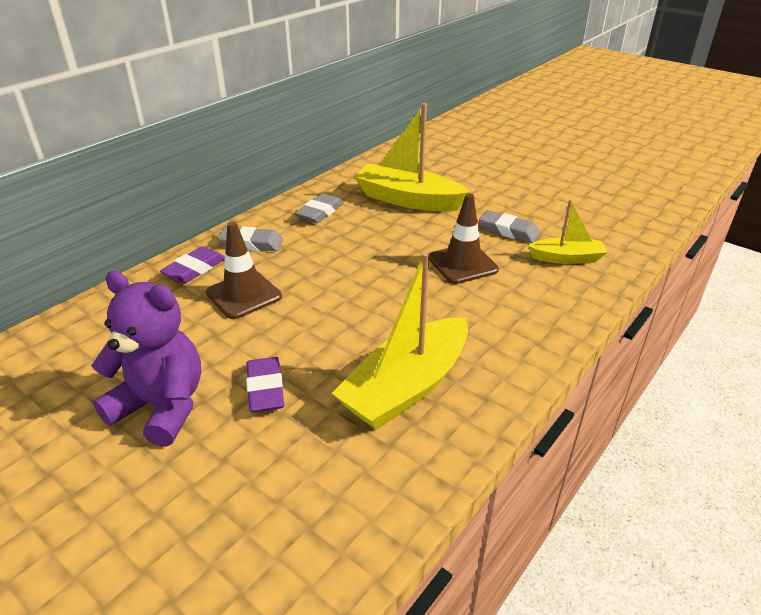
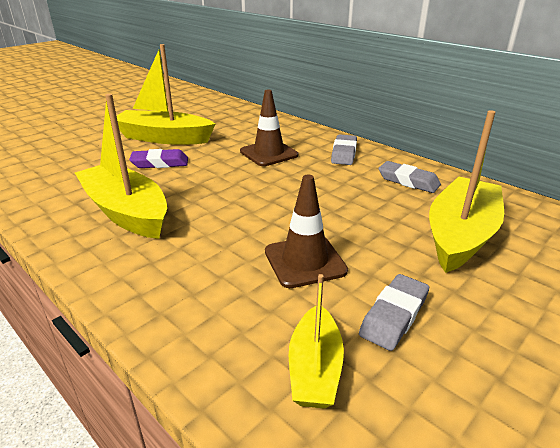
camera: 95 degrees right, 5 degrees down
(162, 407) = (164, 138): purple teddy bear -> yellow boat
(194, 269) = (306, 137): purple eraser -> none

